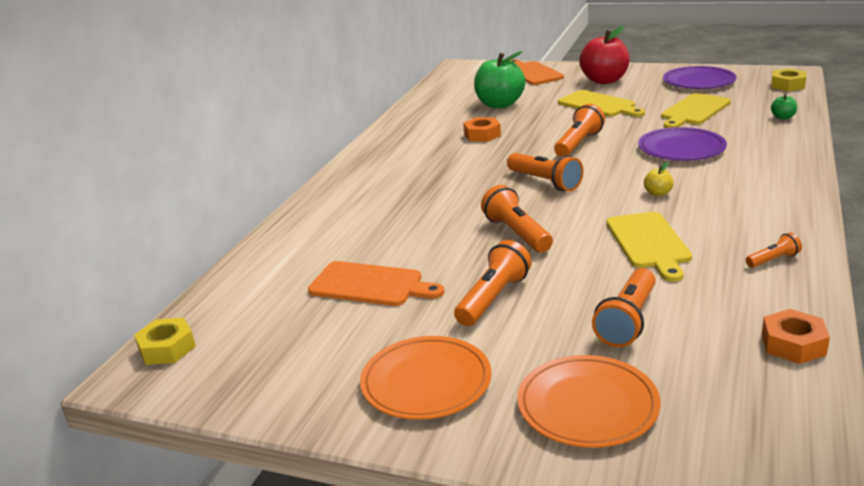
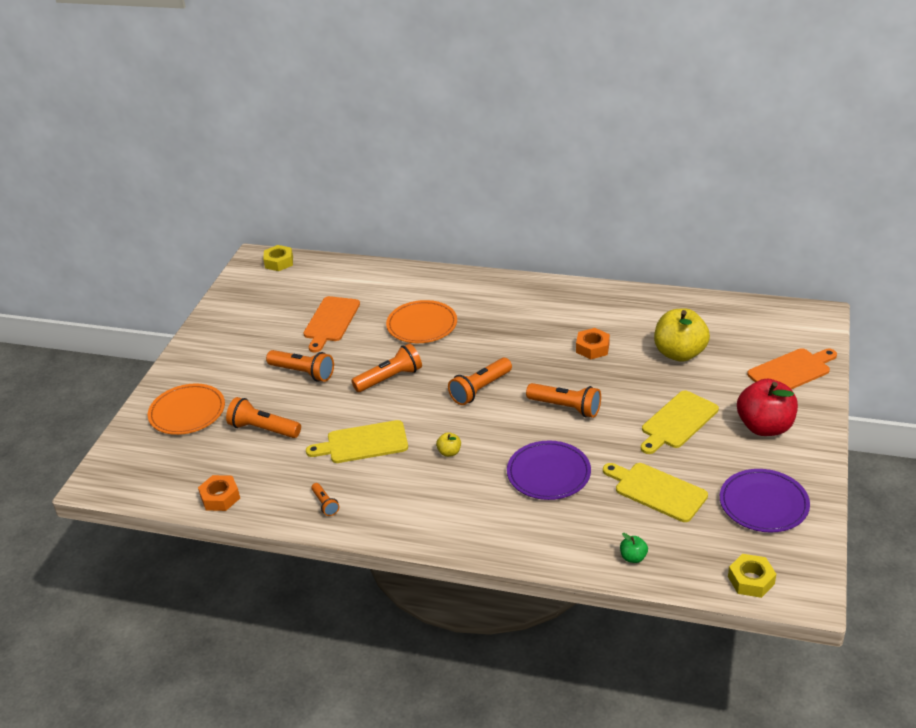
camera: 85 degrees right, 10 degrees up
(426, 382) = (223, 355): orange plate -> orange plate (422, 325)
(499, 104) = (679, 353): green apple -> yellow apple

